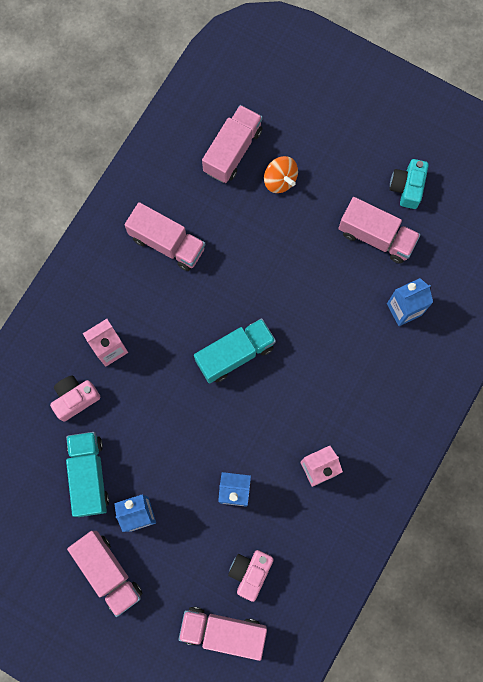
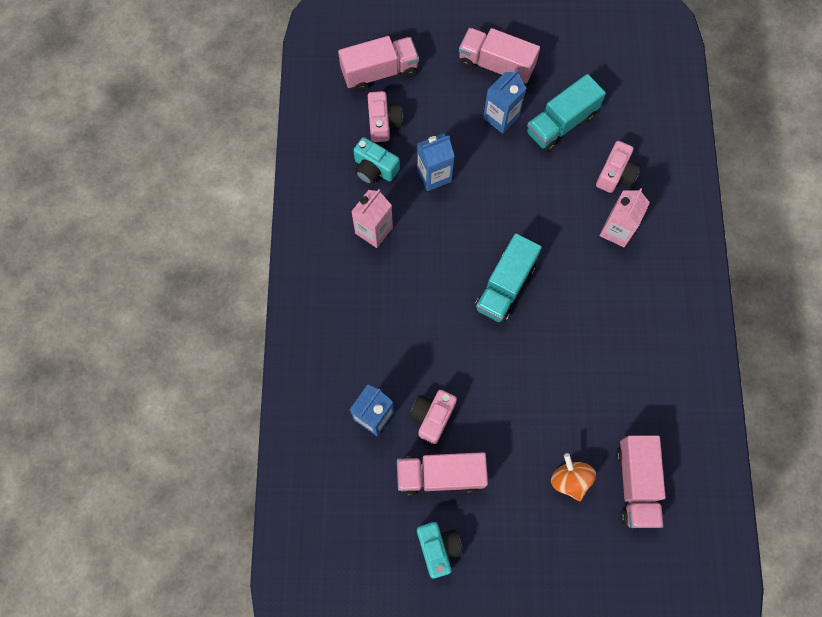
camera: 150 degrees right, 5 degrees down
(89, 475) = (561, 124): turquoise truck -> turquoise truck turned 90 degrees clockwise
(167, 243) = (633, 352): pink truck -> none
(280, 180) = (570, 480): orange spinning top -> orange spinning top turned 45 degrees clockwise
(285, 529) = (374, 169): none -> turquoise camera
(357, 283) = (432, 417): none -> pink camera

